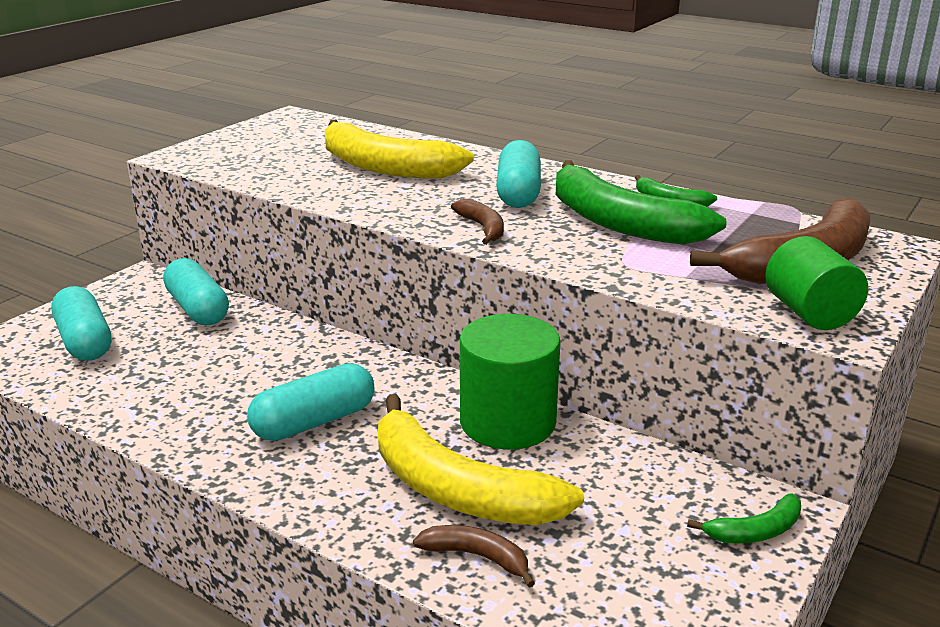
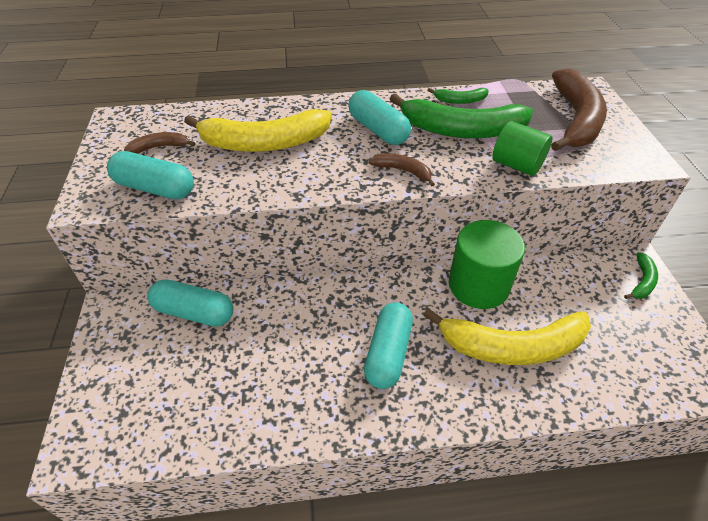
camera: 40 degrees left, 20 degrees up
(85, 341) = (148, 392): turquoise capsule -> turquoise capsule (155, 188)
(477, 557) = (572, 382): brown banana -> brown banana (159, 147)
(809, 313) = (624, 155): green cylinder -> green cylinder (517, 165)

